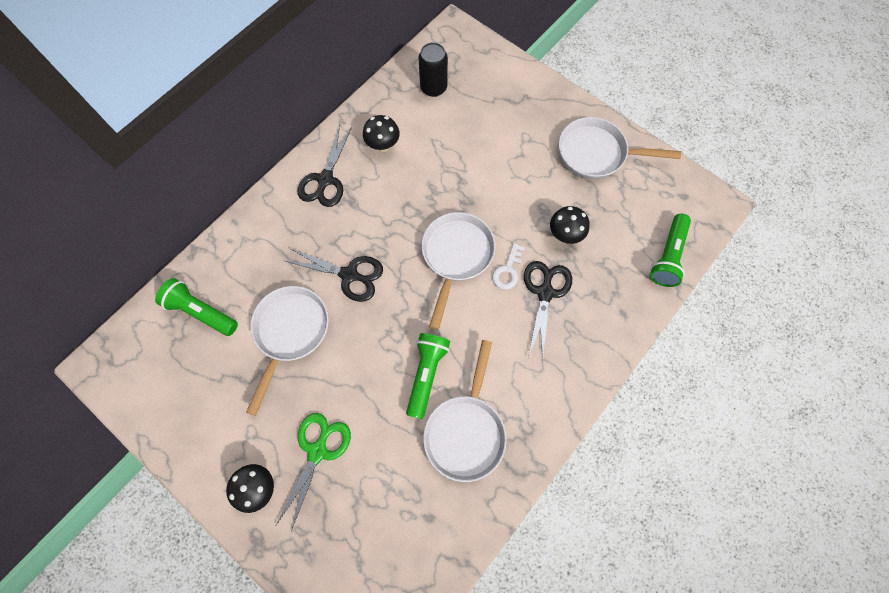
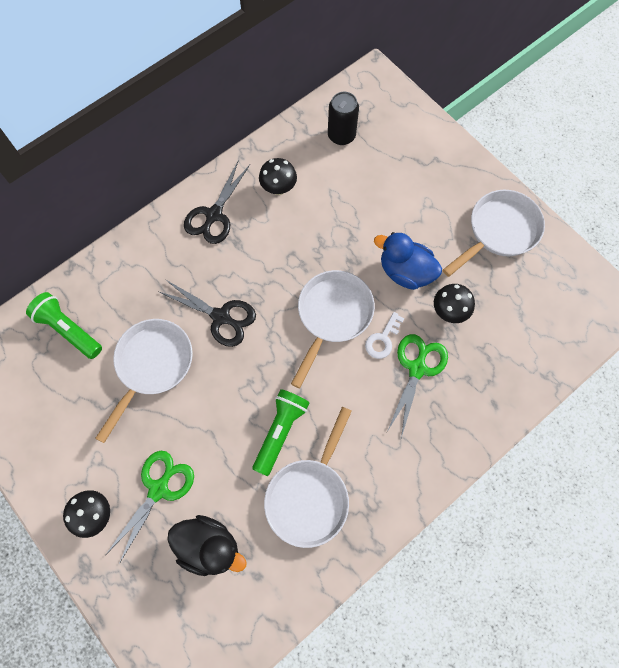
camera: 10 degrees right, 0 degrees up
(377, 498) = (209, 546): none -> black duck
(517, 204) = (405, 272): none -> blue duck
(545, 292) = (417, 368): black scissors -> green scissors
(597, 153) = (499, 231): white pan -> white pan turned 120 degrees clockwise
(667, 256) = (553, 352): green flashlight -> none

